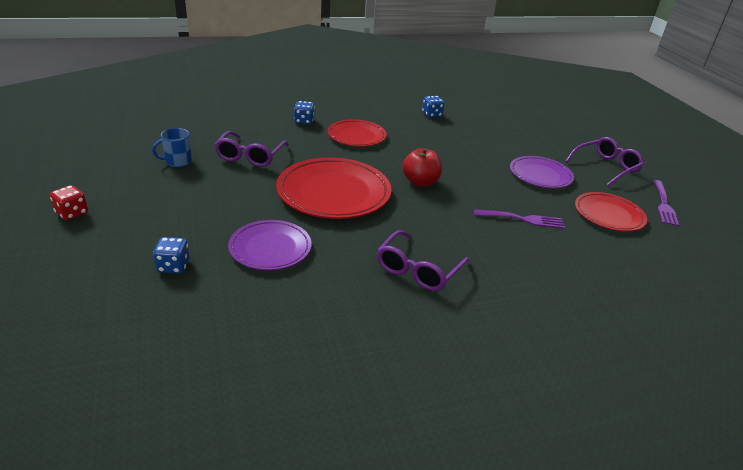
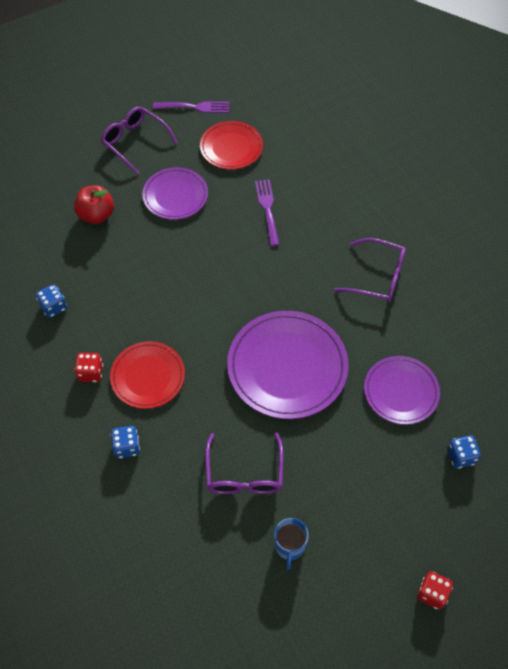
camera: 100 degrees left, 25 degrees up
(177, 162) = (289, 546): blue mug -> blue mug turned 45 degrees clockwise
(250, 156) = (244, 473): purple glasses -> purple glasses turned 90 degrees clockwise
(333, 192) = (287, 367): red plate -> purple plate
(370, 119) = (91, 373): none -> red dice
(420, 182) = (234, 295): red apple -> red apple (96, 215)

